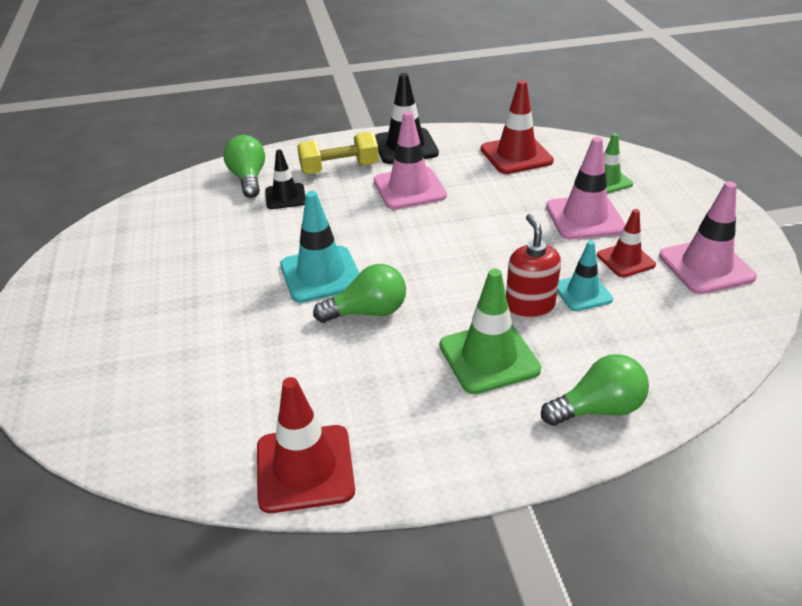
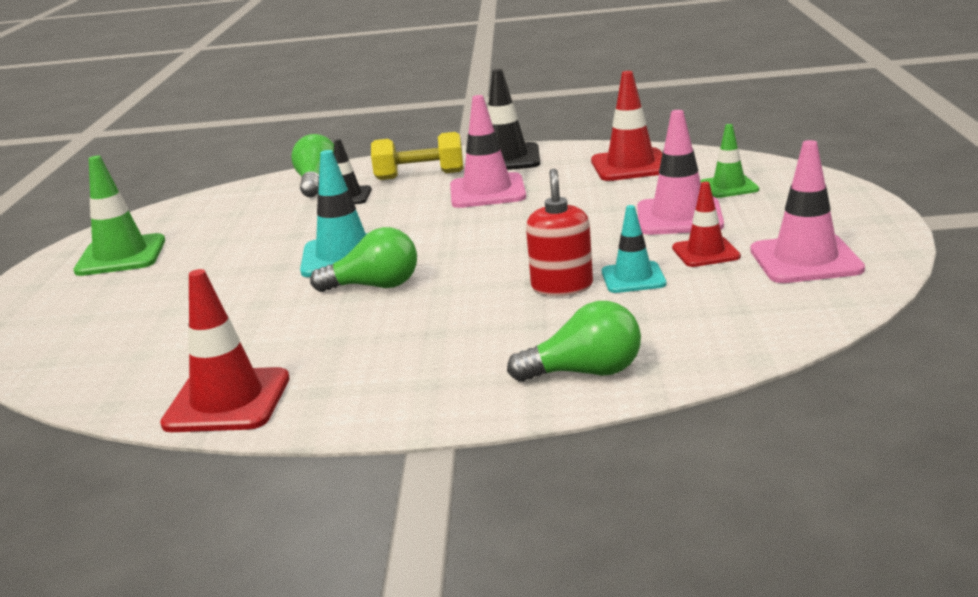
camera: 15 degrees right, 15 degrees down
(489, 357) = (486, 326): green traffic cone -> green traffic cone (121, 256)

